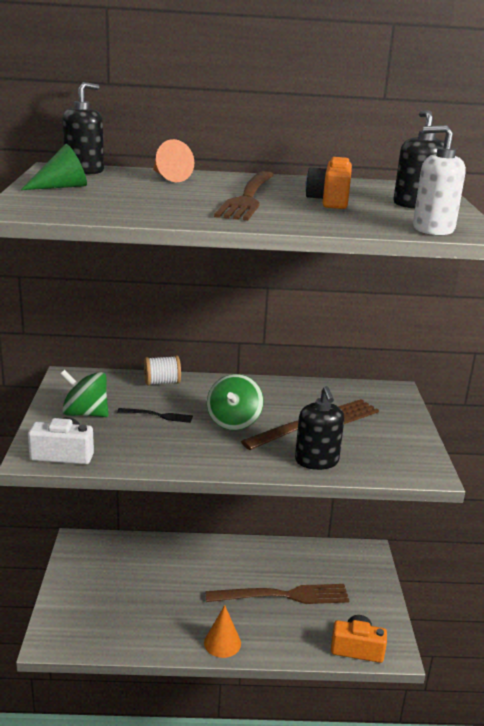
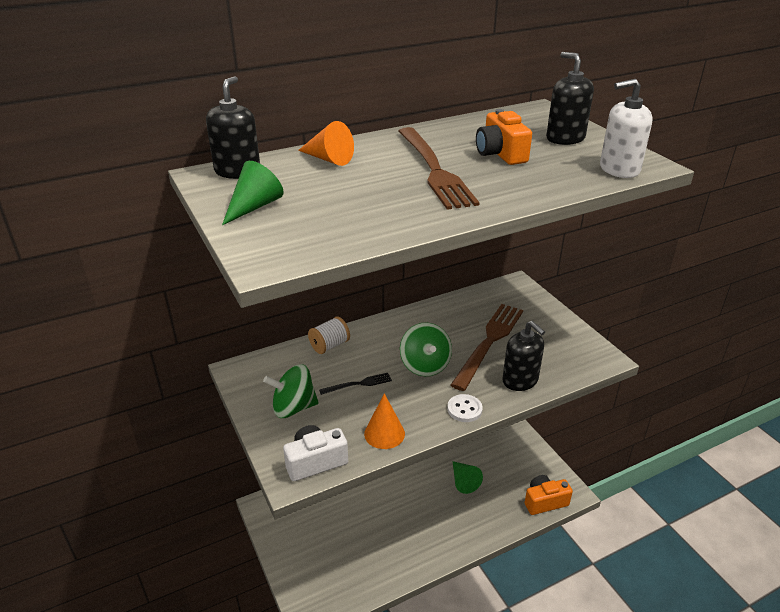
camera: 25 degrees left, 10 degrees up
(222, 643) = (448, 544): orange cone -> orange cone (384, 433)
(236, 464) = (464, 409): none -> white button
(282, 596) = (463, 481): brown fork -> green cone

